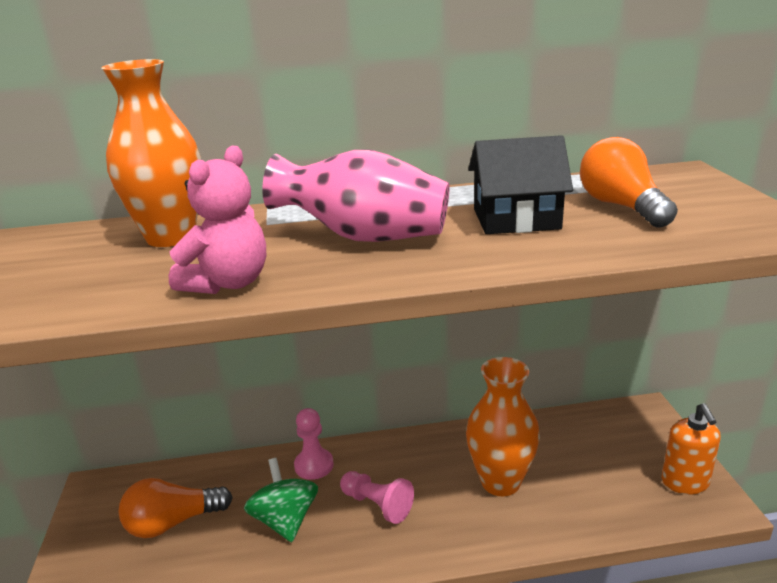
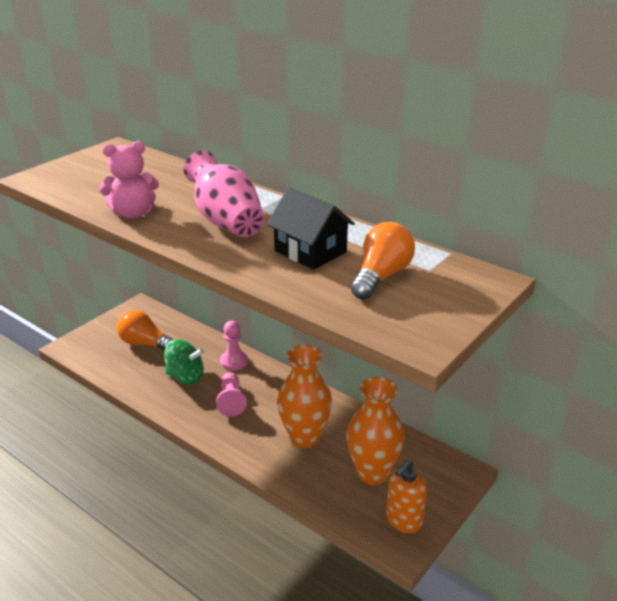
camera: 45 degrees right, 5 degrees up
(171, 237) = (163, 177): orange vase -> orange vase (372, 473)
(285, 520) = (185, 377): green spinning top -> green spinning top turned 75 degrees clockwise

